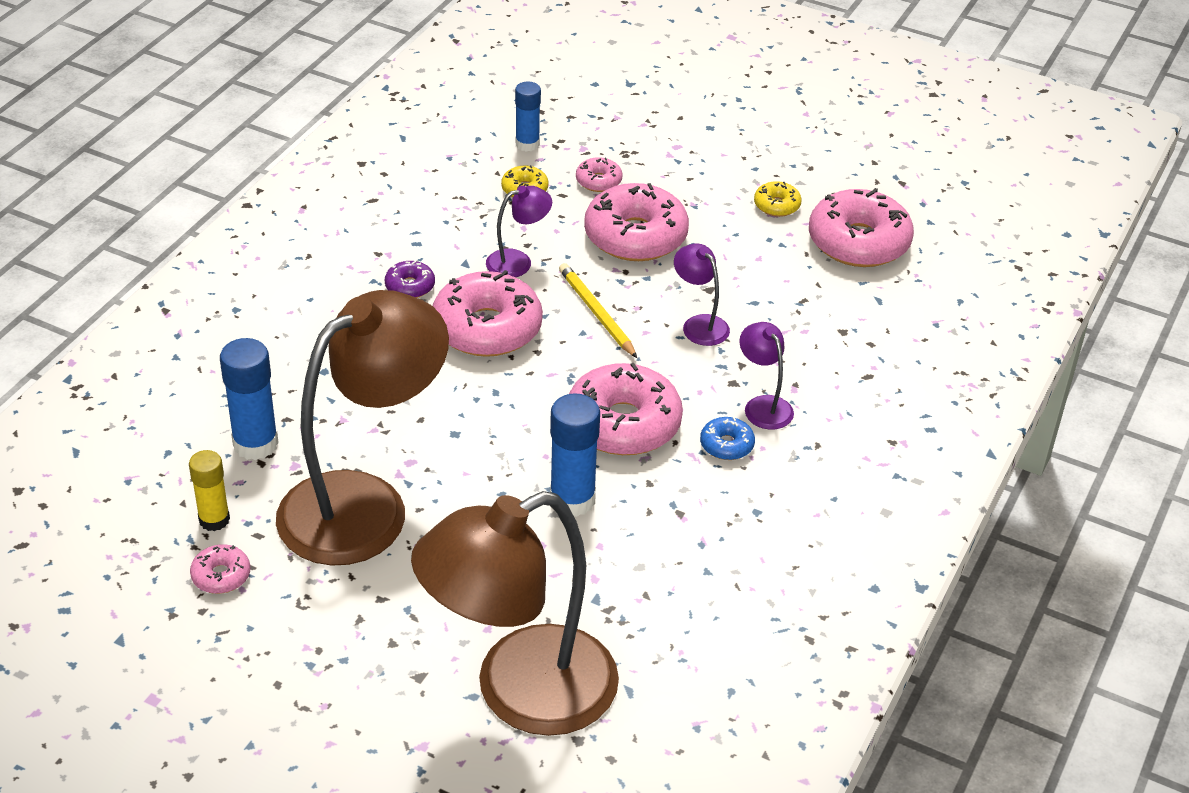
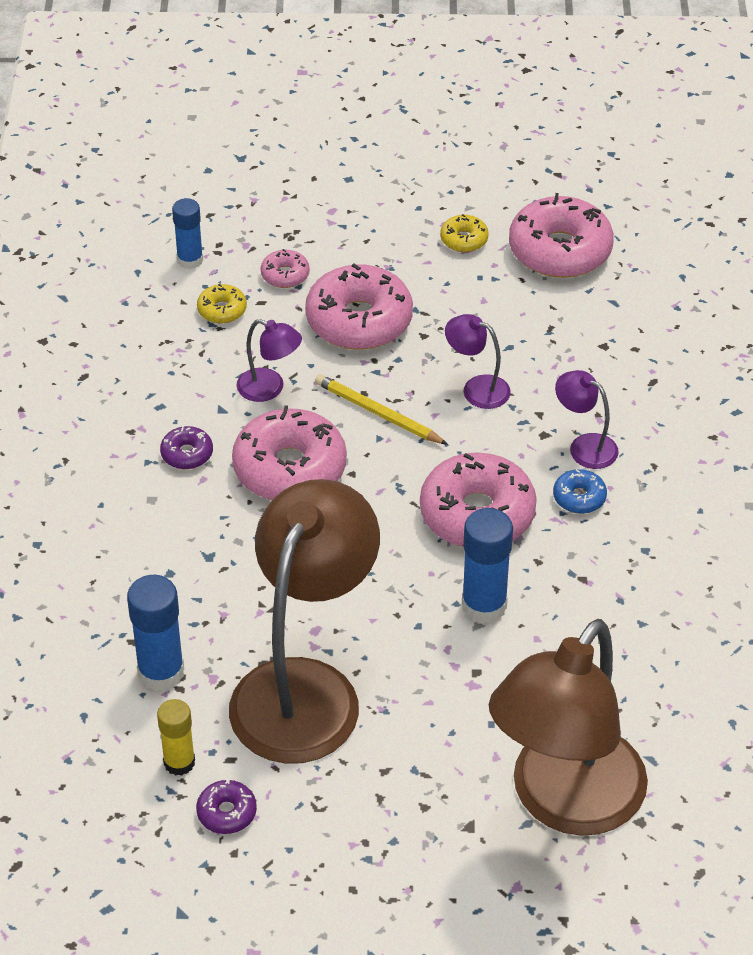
camera: 25 degrees left, 5 degrees up
(221, 576) = (227, 812): pink donut -> purple donut
(518, 261) = (269, 388): purple lamp -> purple lamp turned 75 degrees clockwise

